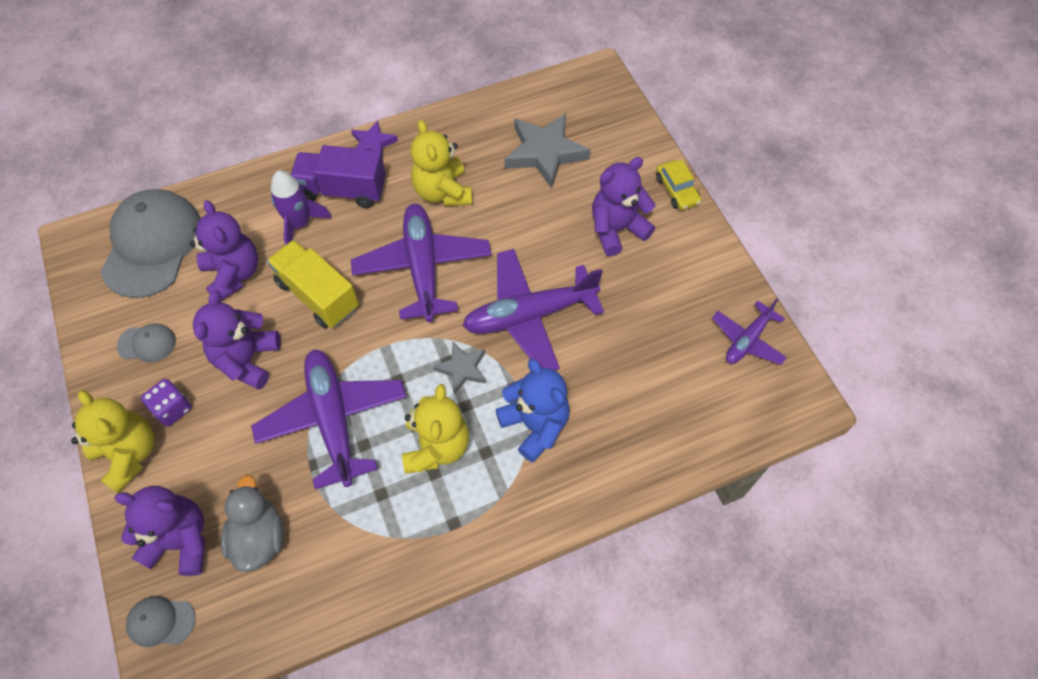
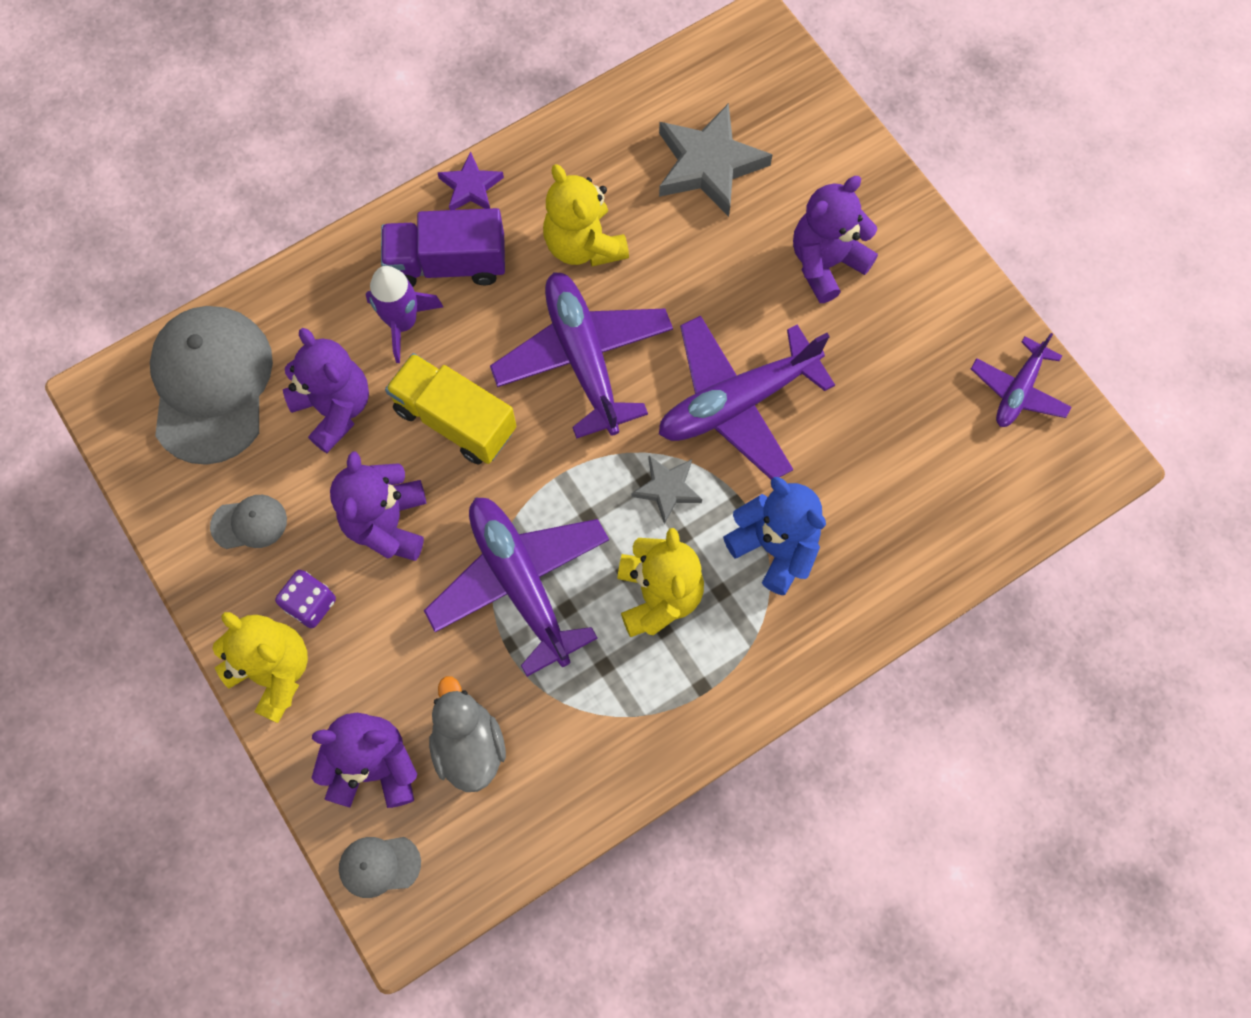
camera: 10 degrees left, 10 degrees up
(677, 190) = (895, 194): yellow car -> none

